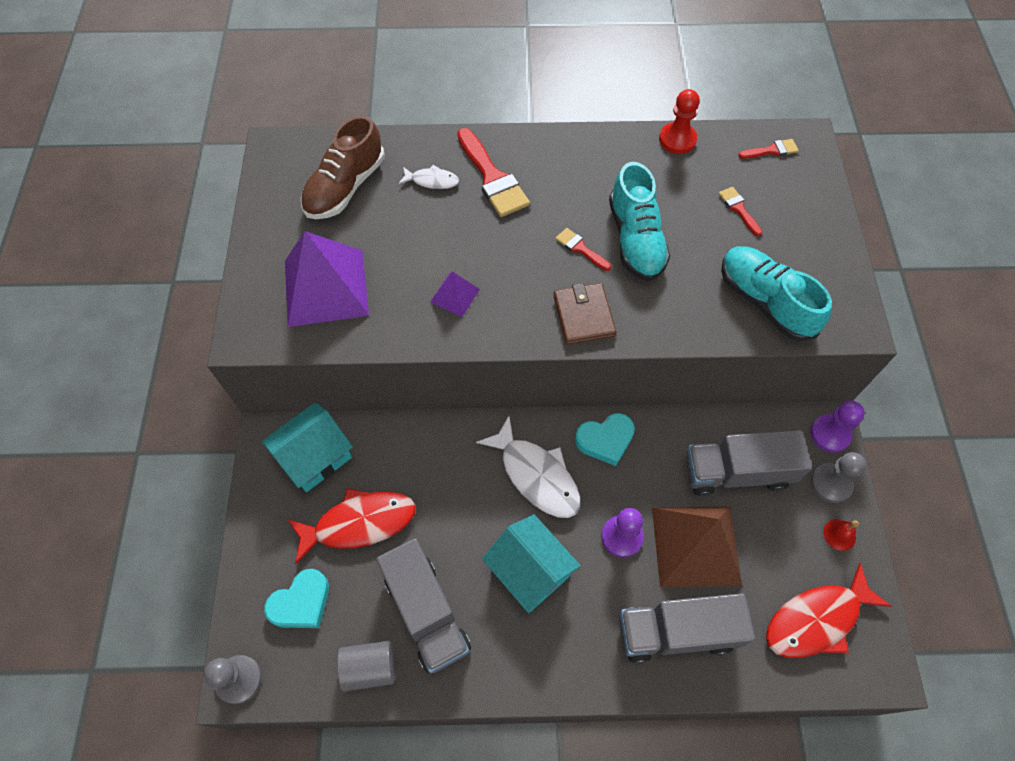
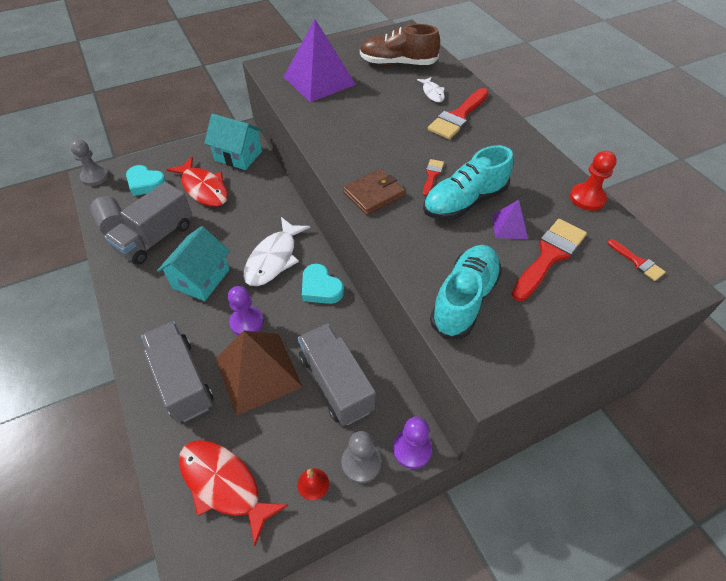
camera: 65 degrees right, 10 degrees down
(454, 295) = (348, 130): purple pyramid -> purple pyramid (509, 226)
(738, 209) = (549, 256): red brush -> red brush, size x1.95

